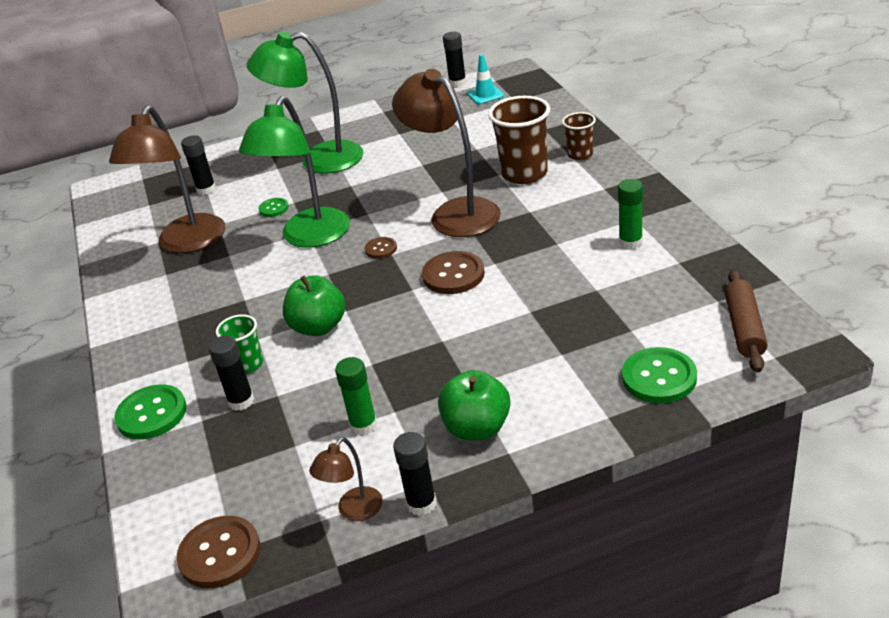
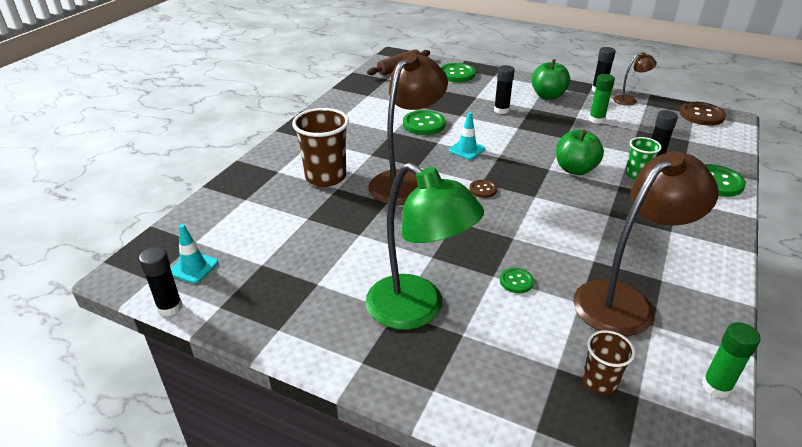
camera: 140 degrees left, 0 degrees up
(206, 190) = (558, 364): black glue stick -> black glue stick (501, 110)
(309, 237) = (517, 231): green lamp -> none
(453, 275) = (467, 150): brown button -> turquoise traffic cone
(455, 212) = (406, 181): brown lamp -> brown lamp turned 150 degrees counterclockwise
(545, 272) = (424, 124): none -> green button
(580, 154) = (276, 165): brown cup -> brown cup (599, 382)
(630, 242) = (365, 112): green glue stick -> green glue stick (716, 386)

